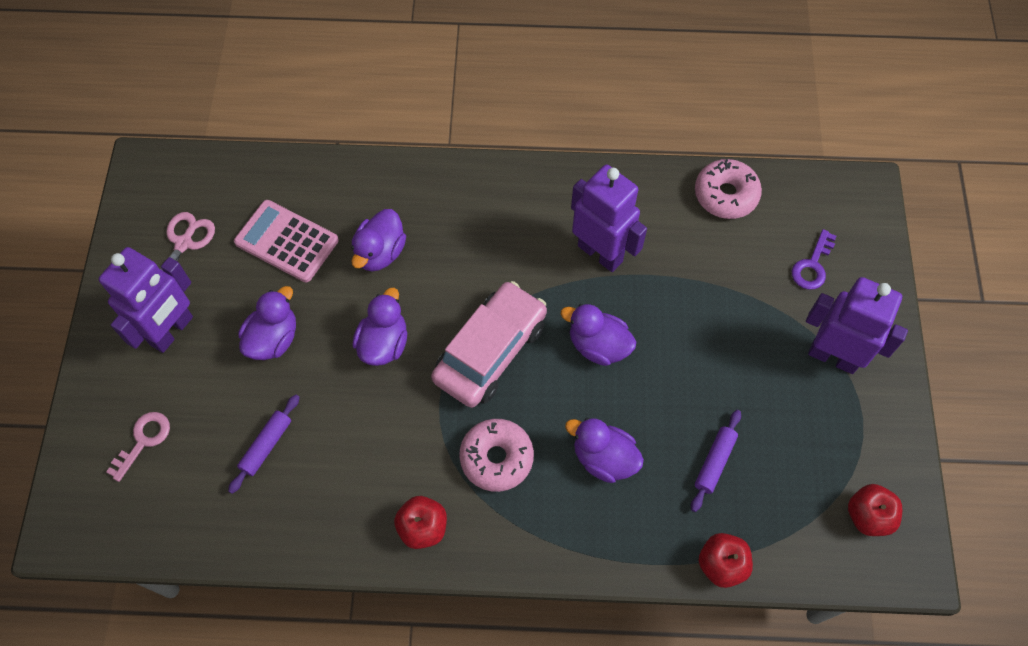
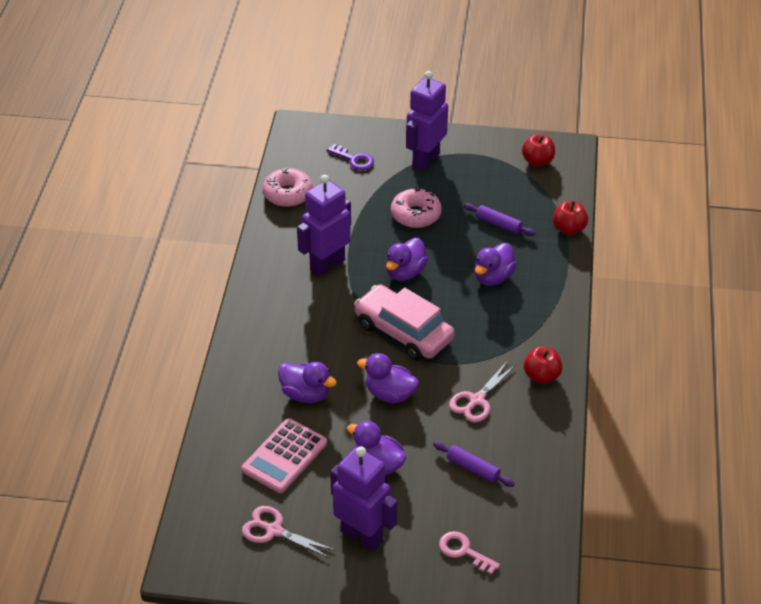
camera: 85 degrees left, 20 degrees down
(377, 446) = (476, 400): none -> pink scissors
(496, 458) = (490, 333): pink donut -> pink donut (416, 215)

